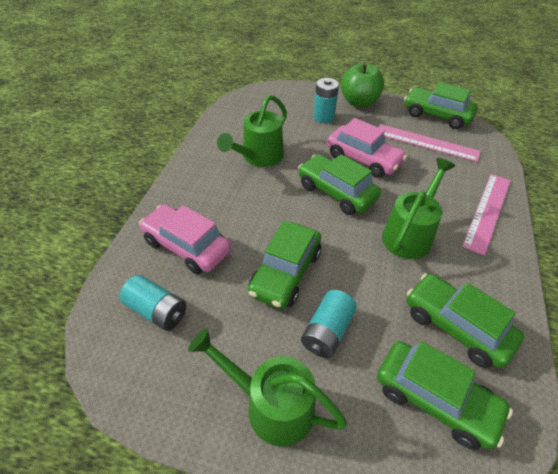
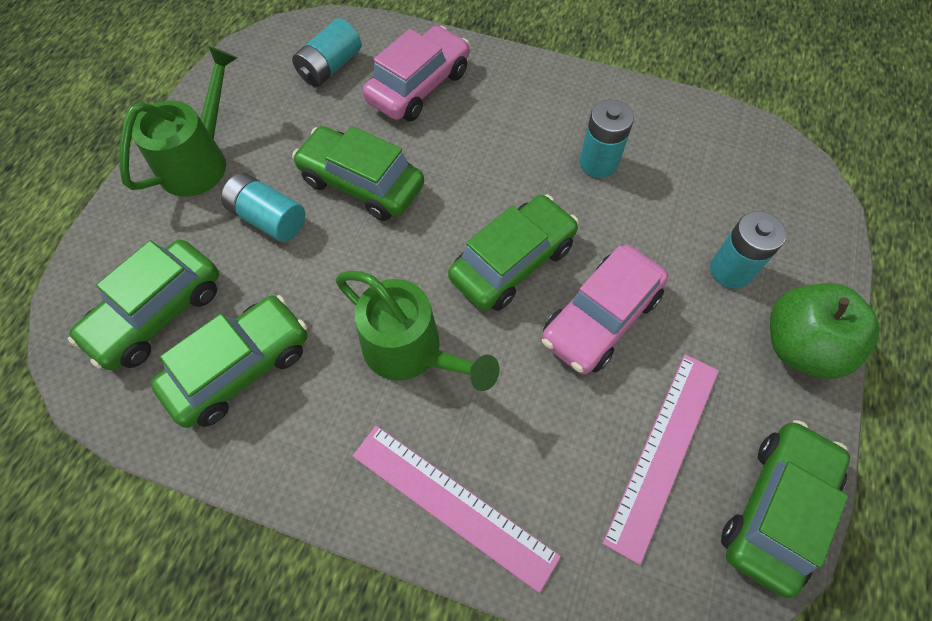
camera: 95 degrees right, 15 degrees up
(258, 157) = (598, 163): green watering can -> turquoise battery

